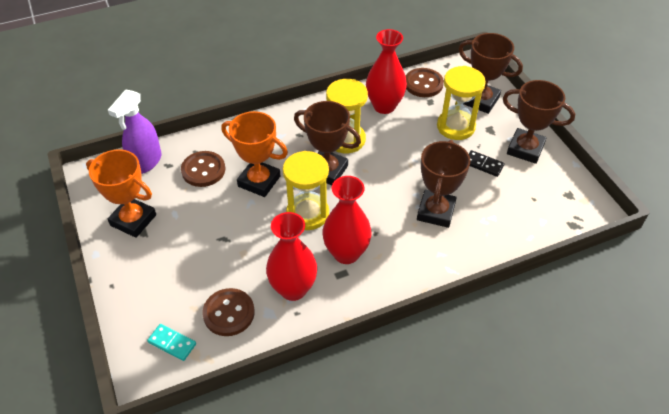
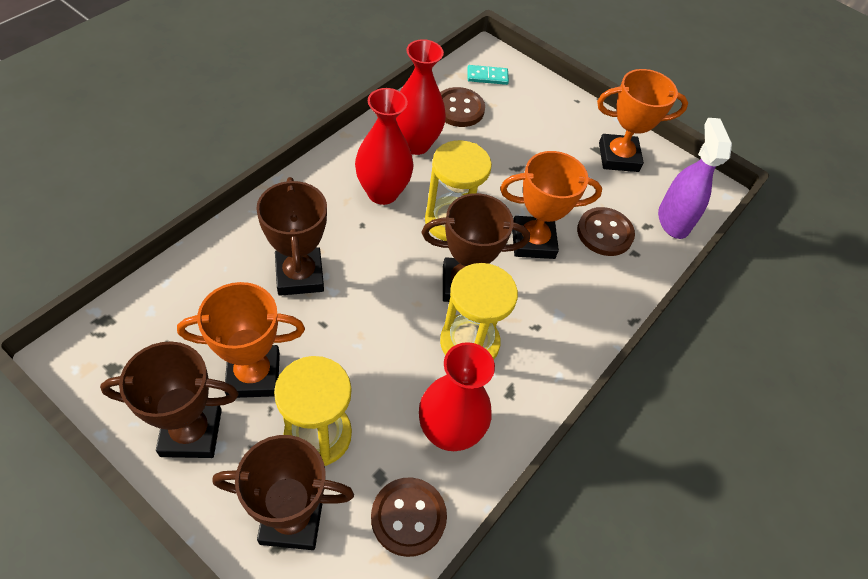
camera: 145 degrees right, 5 degrees up
(483, 164) = (253, 375): black domino -> orange trophy

